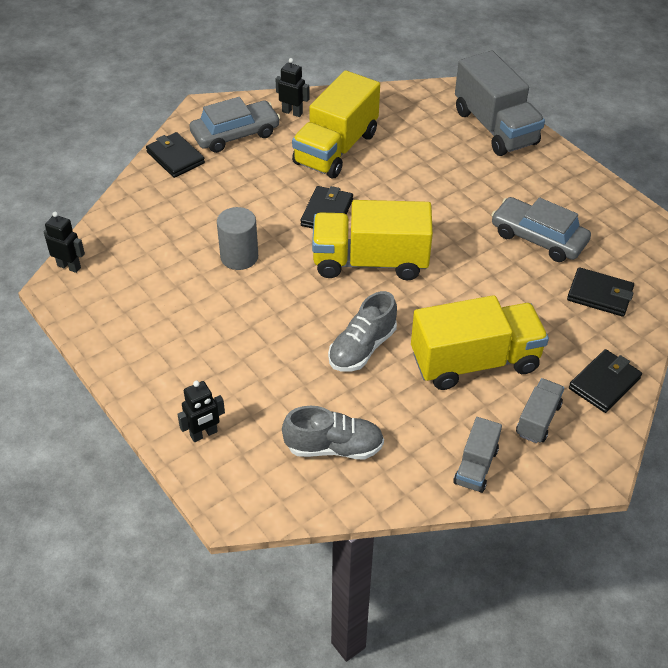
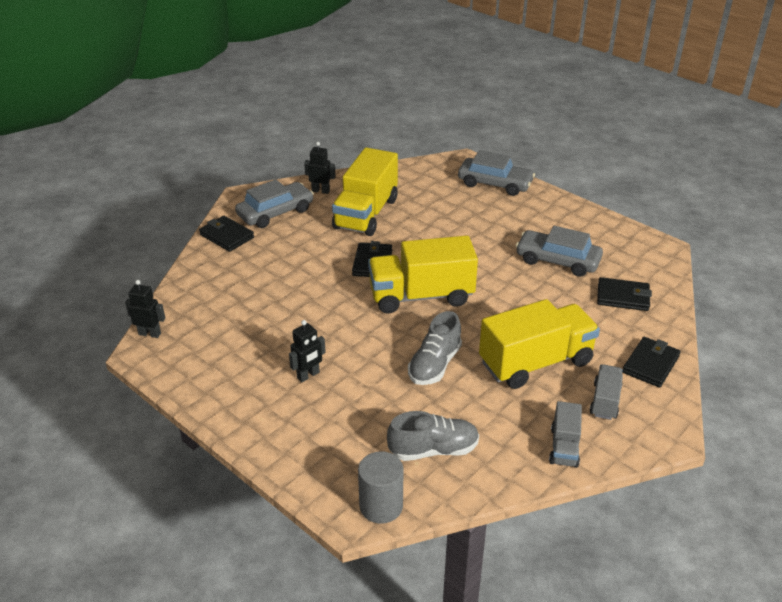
camera: 10 degrees left, 10 degrees down
(204, 434) = (311, 456): black robot -> black robot (308, 375)
(239, 257) = (304, 306): grey cylinder -> grey cylinder (381, 506)
(495, 127) = (495, 184): grey truck -> grey car

